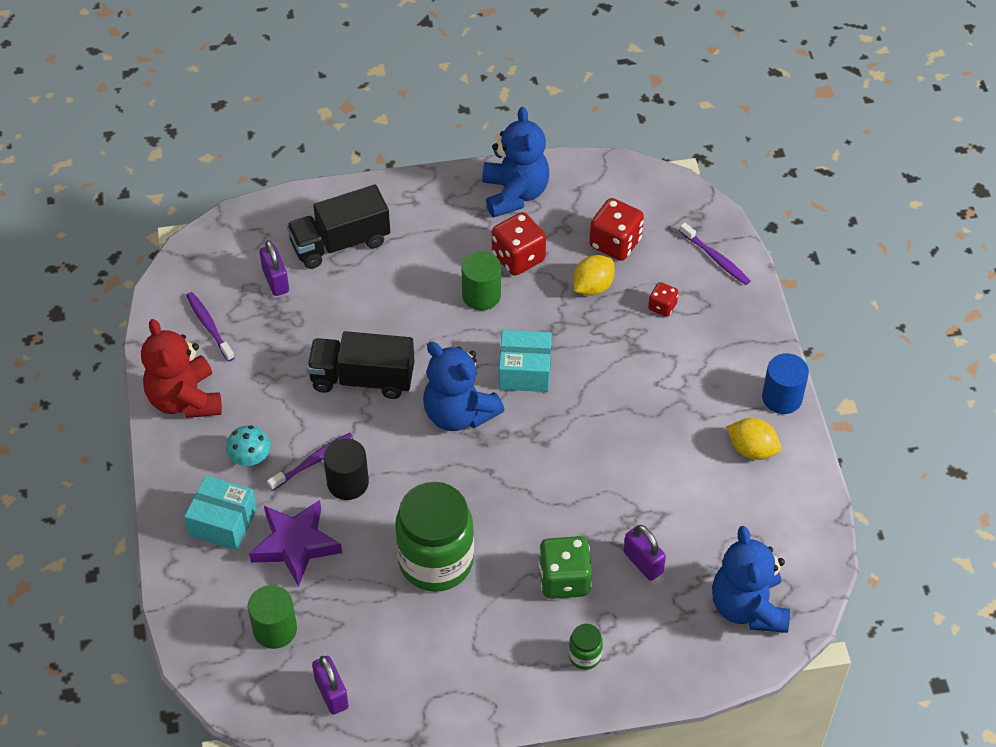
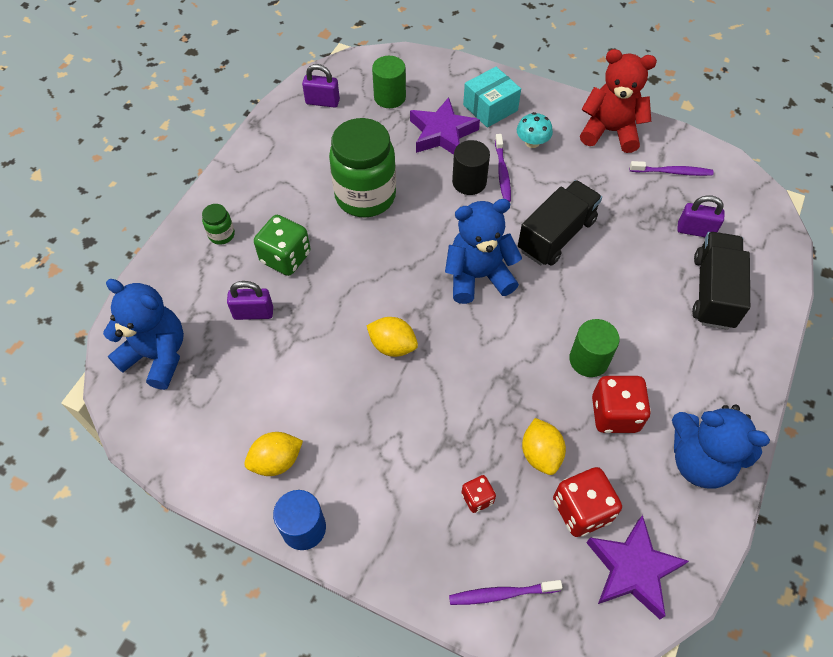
camera: 125 degrees right, 5 degrees up
(525, 371) = (485, 343): turquoise box -> none
(583, 435) = (392, 346): none -> yellow lemon
(633, 198) = (632, 569): none -> purple star

